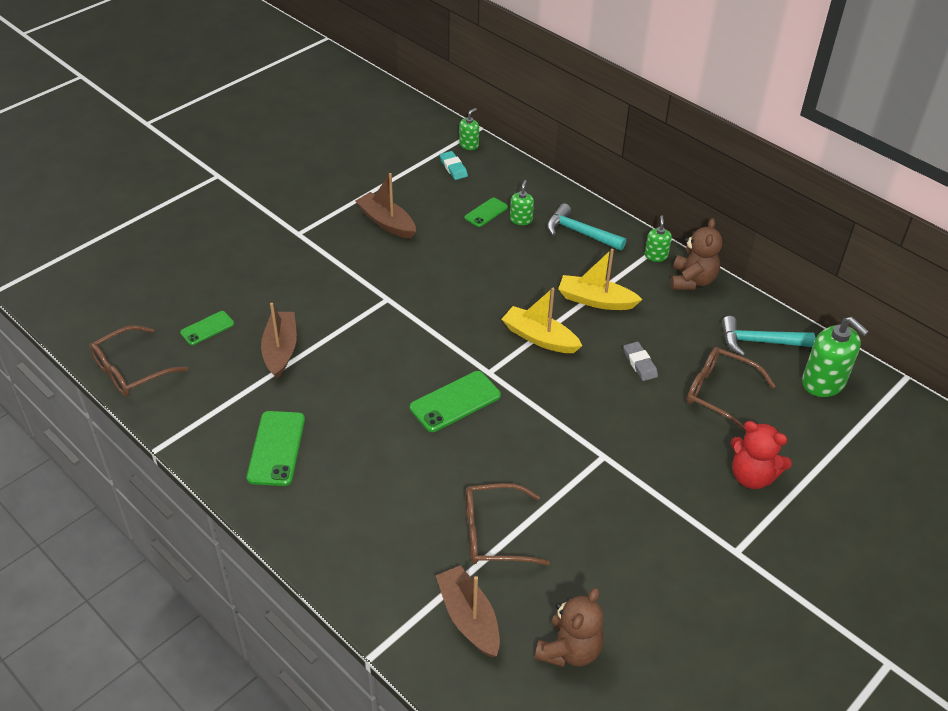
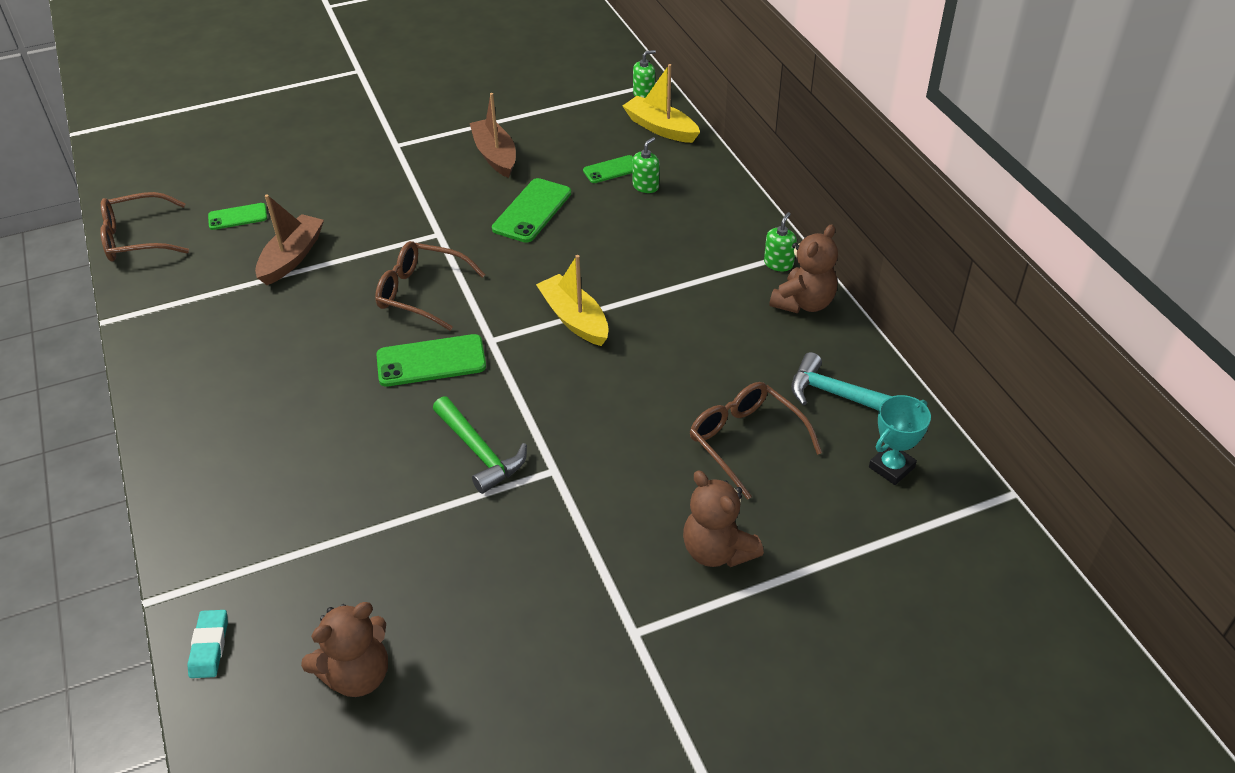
camera: 25 degrees right, 0 degrees up
(276, 448) = (215, 355): green phone -> green phone (532, 211)
(453, 168) = (609, 115): turquoise eraser -> turquoise eraser (209, 646)
(469, 618) = (275, 598): brown boat -> none
(494, 533) = (369, 516): brown glasses -> brown glasses (421, 293)
(541, 460) = (480, 452): none -> green hammer
(580, 233) = (704, 216): turquoise hammer -> none
(596, 300) = (669, 295): yellow boat -> yellow boat (660, 128)
(640, 363) = (671, 379): grey eraser -> none
(752, 476) = (717, 550): red teddy bear -> brown teddy bear
(823, 382) = (891, 467): green soap dispenser -> turquoise trophy

